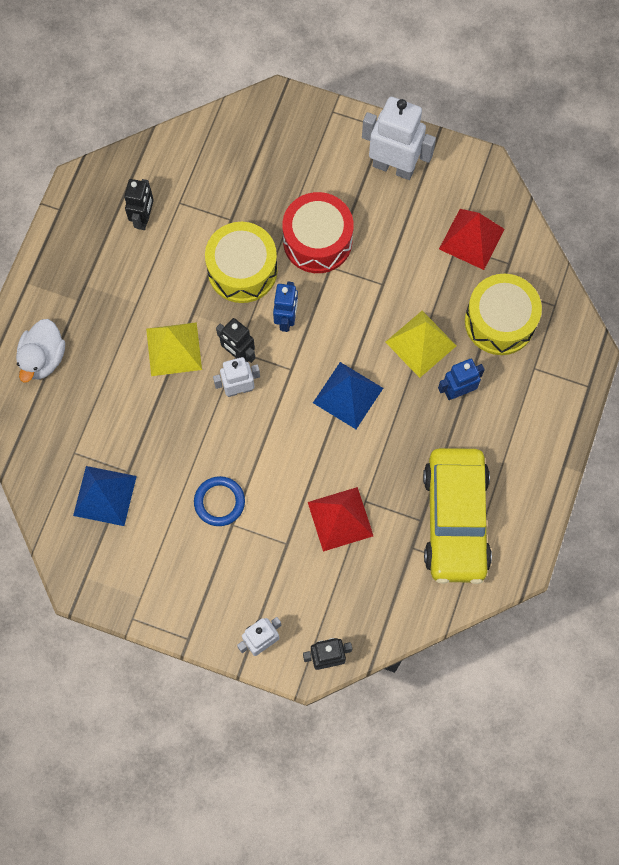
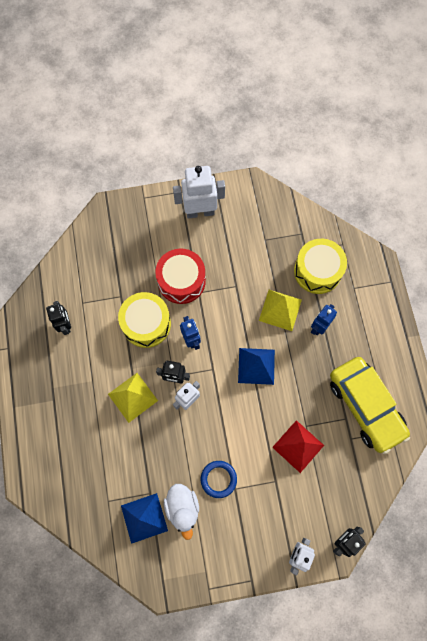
camera: 30 degrees left, 0 degrees up
(43, 358) = (52, 450): white duck -> white duck (182, 508)
(471, 239) = (271, 230): red pyramid -> none

